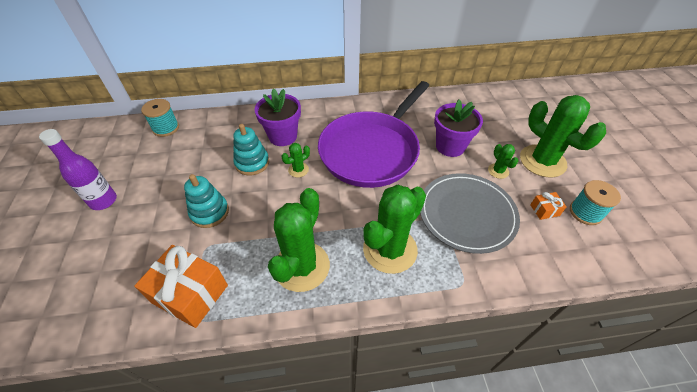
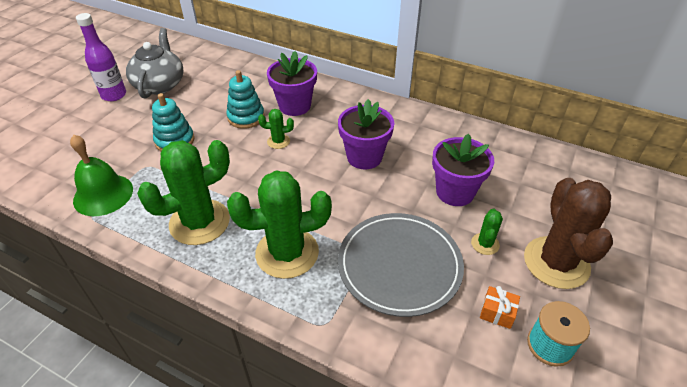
camera: 35 degrees right, 5 degrees down
(142, 170) = (160, 84): none -> grey teapot
(166, 128) = (208, 58): turquoise spool -> none
(190, 294) = (103, 194): orange gift -> green bell
(371, 151) = (364, 157): purple pan -> purple flower pot
(542, 161) = (556, 262): green cactus -> brown cactus

